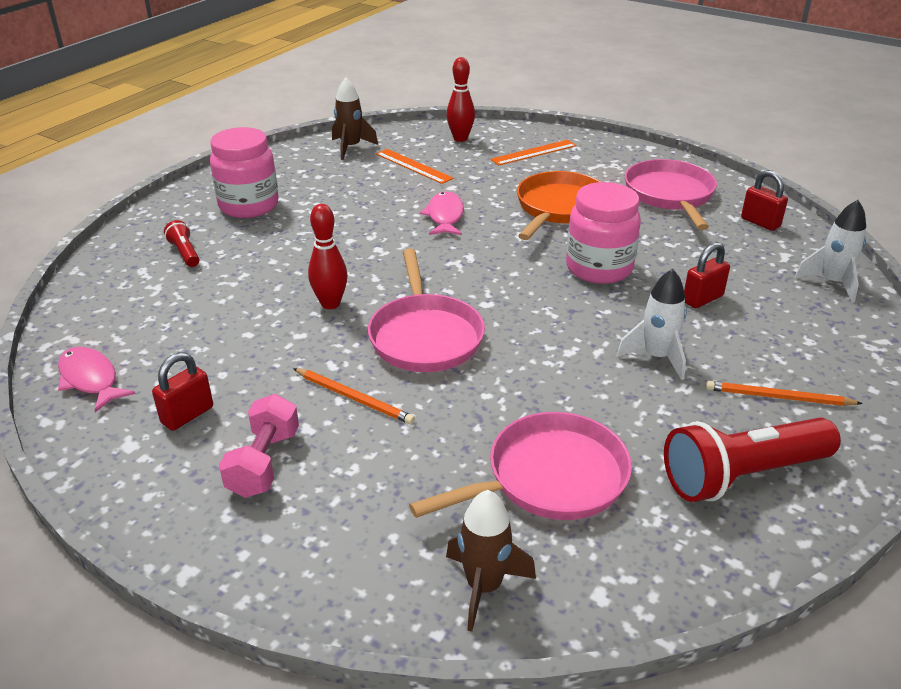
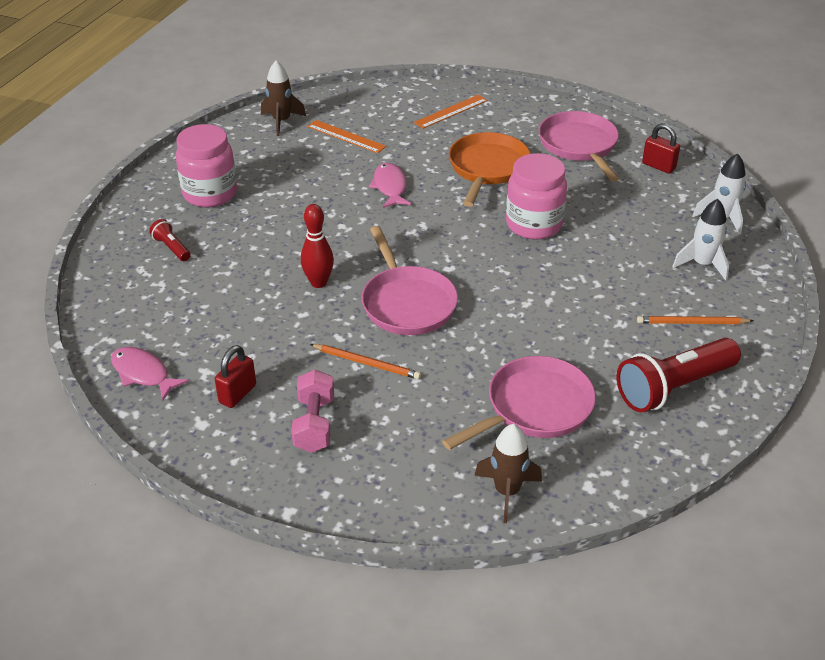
camera: 10 degrees left, 5 degrees up
(460, 138) = (380, 102): red bowling pin -> none
(656, 357) = (595, 300): white rocket -> white rocket (702, 264)
(702, 299) = (622, 244): red padlock -> none

